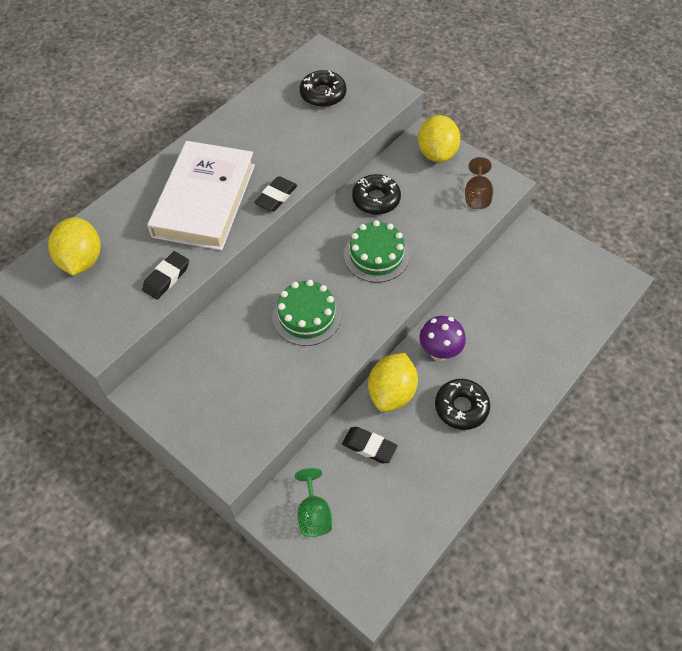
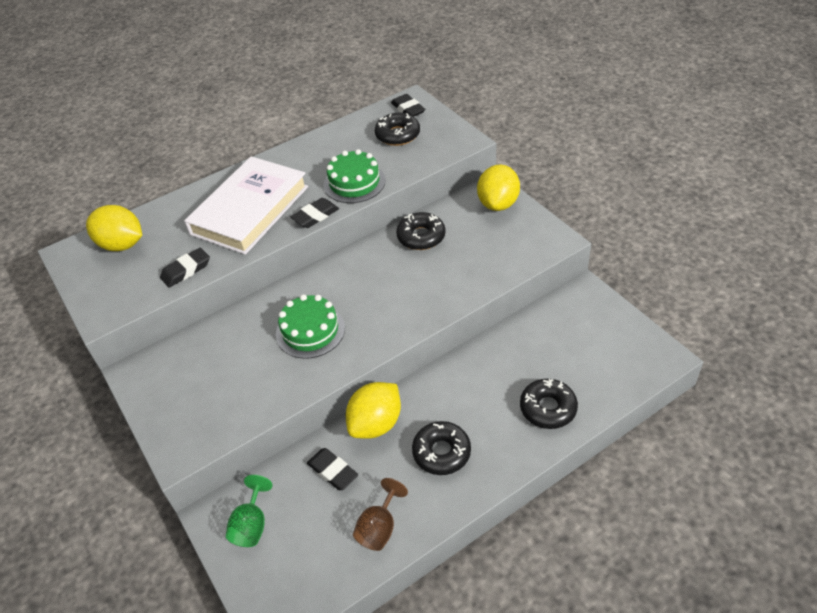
camera: 20 degrees right, 10 degrees down
(81, 260) = (122, 245): yellow lemon -> yellow lemon turned 75 degrees counterclockwise
(321, 63) = (408, 109): none -> black eraser
(376, 255) = (400, 287): green cake -> green cake (354, 182)
(439, 352) = (439, 394): purple mushroom -> none
(477, 196) = (524, 247): brown goblet -> brown goblet (379, 528)
(539, 347) = (548, 408): none -> black donut

